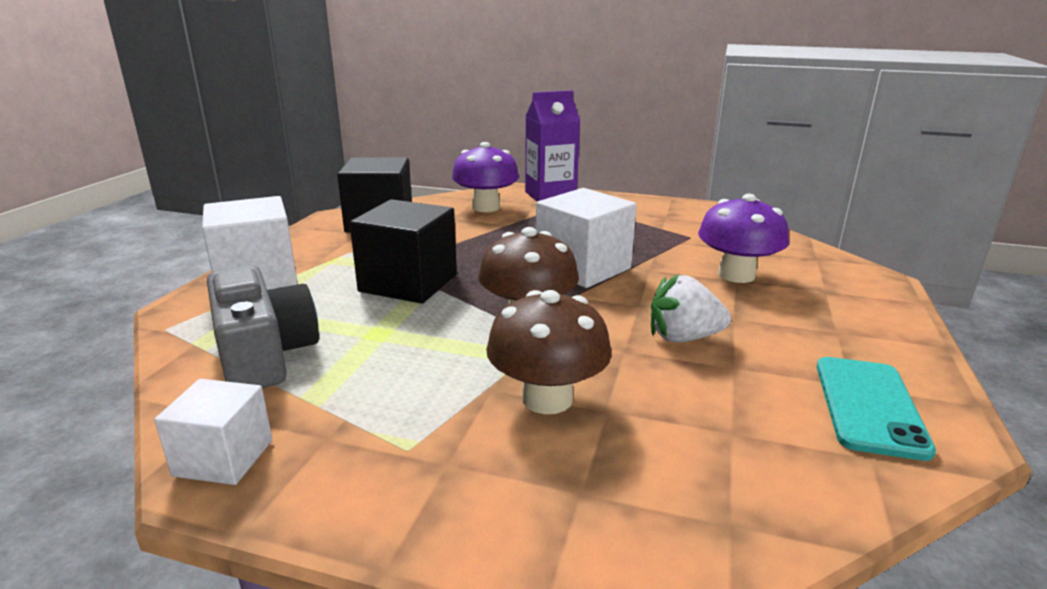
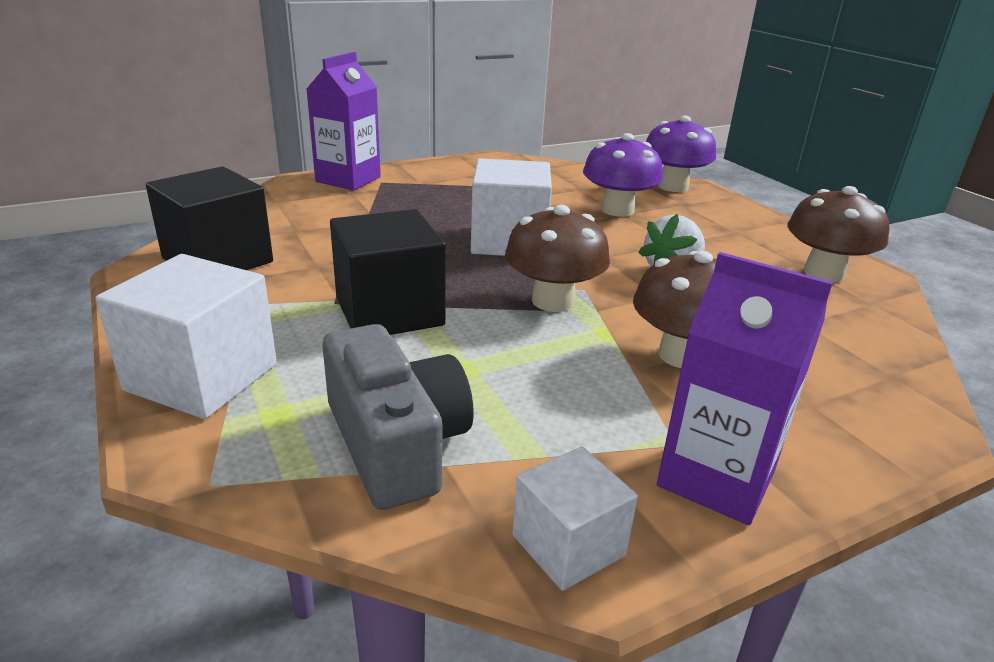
camera: 45 degrees left, 5 degrees up
(264, 354) = (396, 444): grey camera -> grey camera turned 45 degrees clockwise
(383, 486) = (716, 478): none -> purple carton
(486, 207) = (307, 209): purple mushroom -> purple mushroom (673, 186)
(869, 406) = (823, 273): turquoise phone -> brown mushroom

